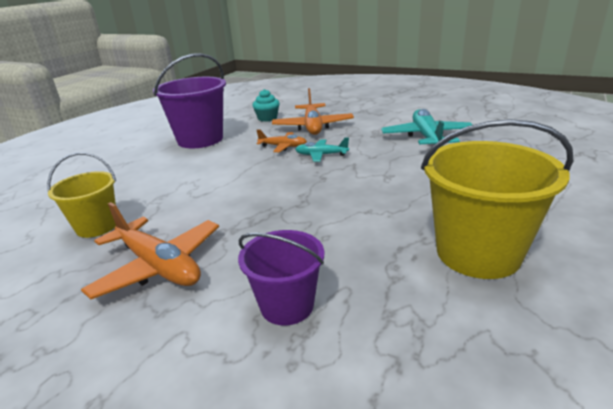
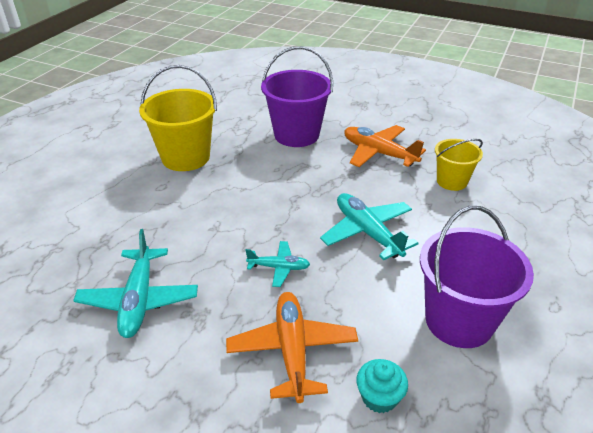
camera: 175 degrees right, 10 degrees up
(234, 178) = (367, 232): none -> turquoise plane
(283, 147) = (329, 290): orange plane -> none
(287, 305) = (296, 135): purple bucket -> purple bucket, size x1.68

